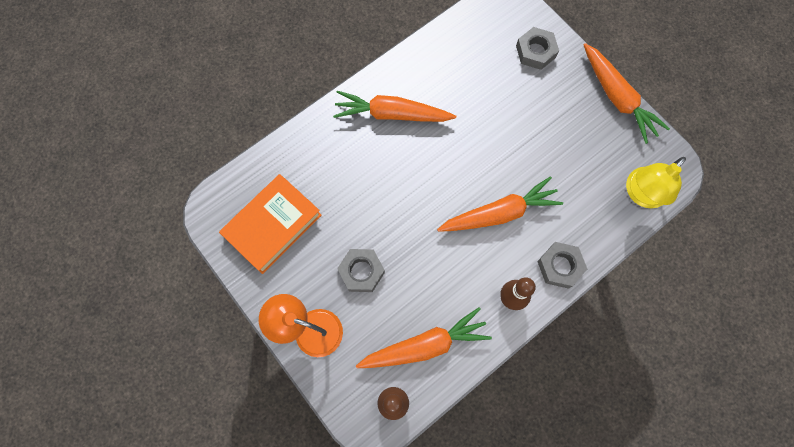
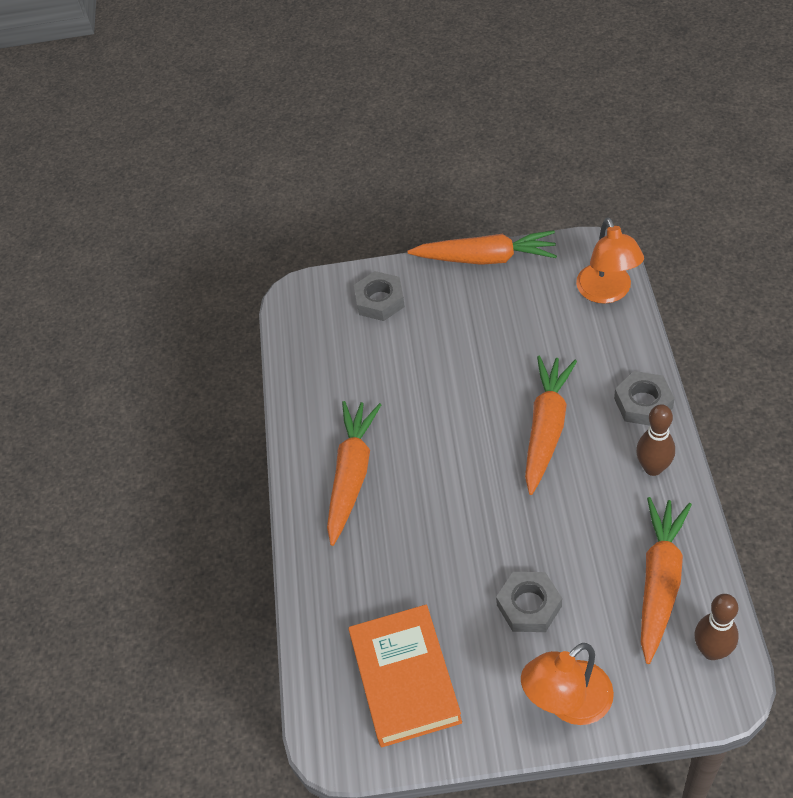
camera: 50 degrees left, 20 degrees down
(392, 114) = (352, 475): orange carrot -> orange carrot turned 150 degrees clockwise
(641, 194) = (607, 292): yellow lamp -> orange lamp

